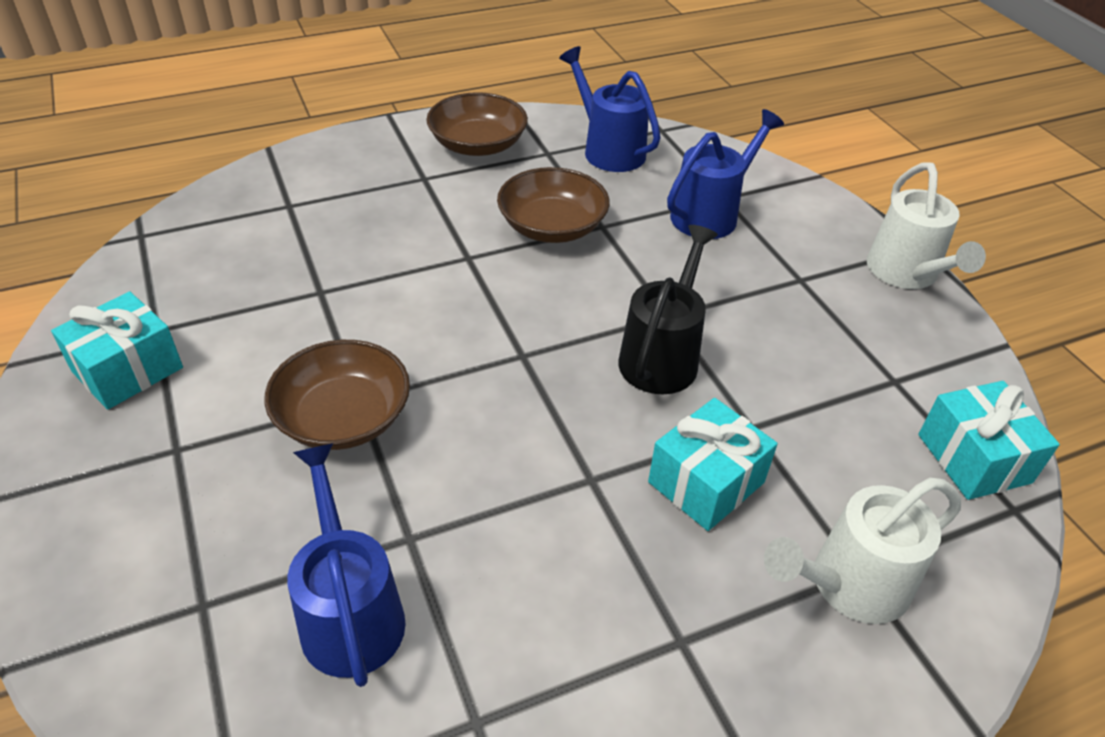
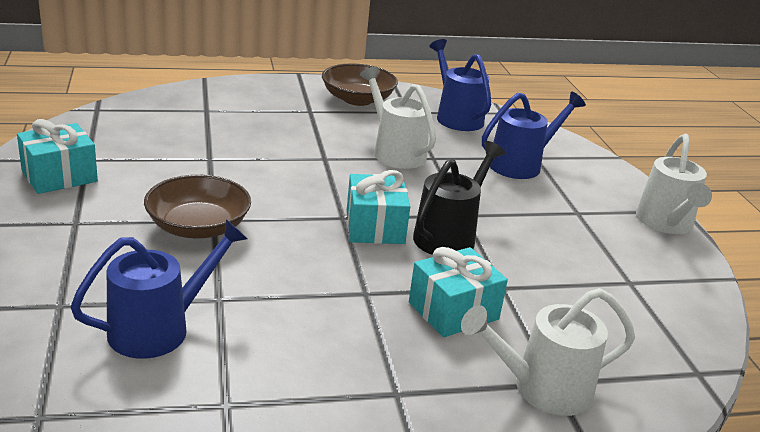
camera: 10 degrees right, 15 degrees down
(349, 611) = (160, 328): blue watering can -> blue watering can turned 60 degrees clockwise
(552, 226) = (395, 152): brown bowl -> white watering can
(974, 458) = (676, 338): turquoise gift -> turquoise gift (375, 227)

